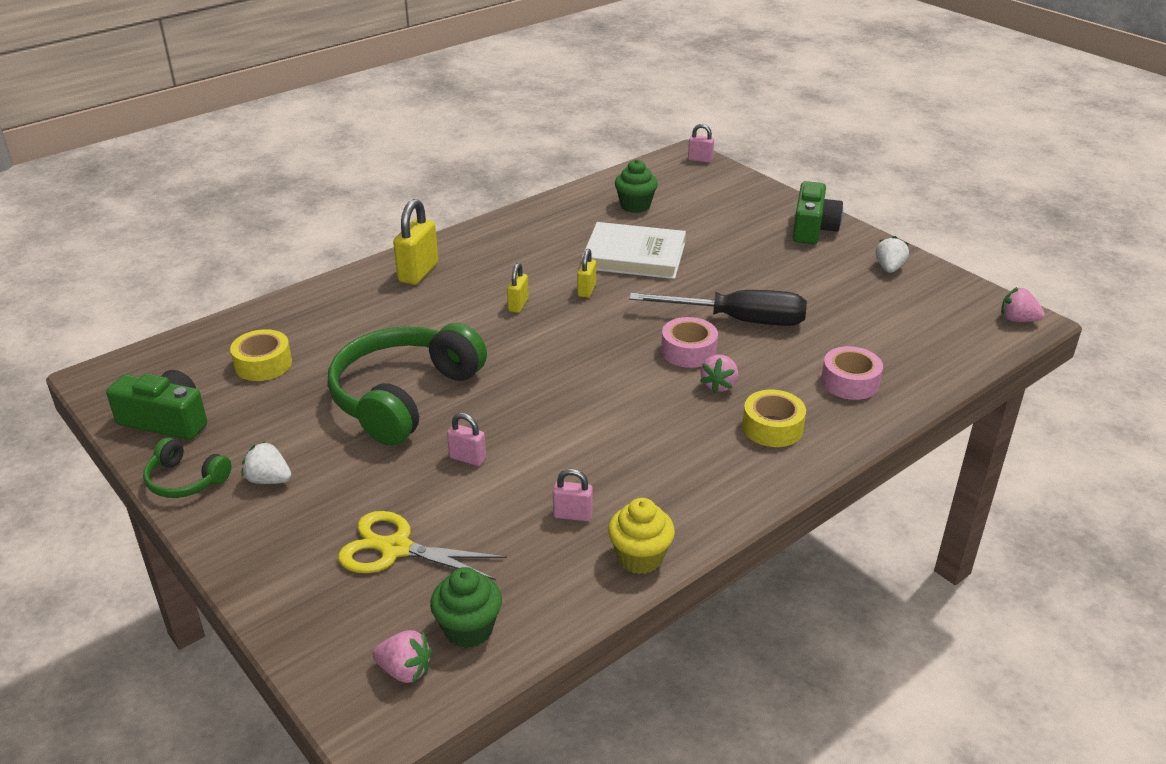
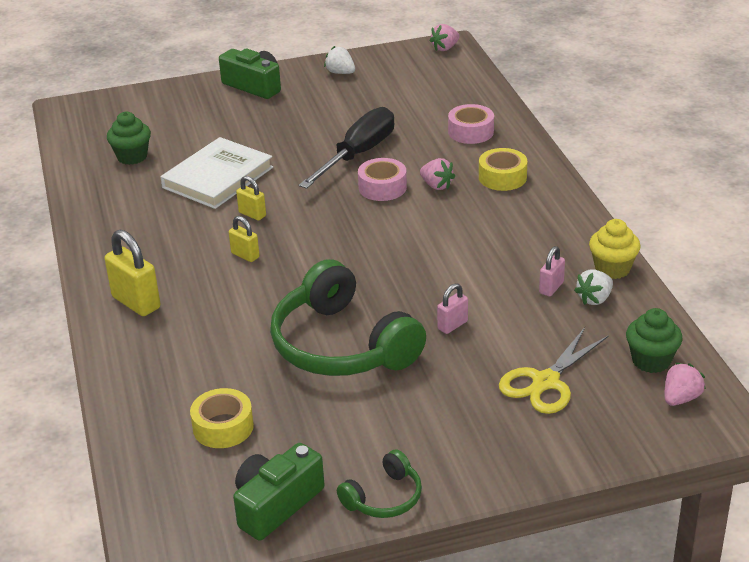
camera: 65 degrees left, 0 degrees up
(269, 480) = (415, 443): white strawberry -> white strawberry (594, 299)
(700, 160) = (83, 104): pink padlock -> none

